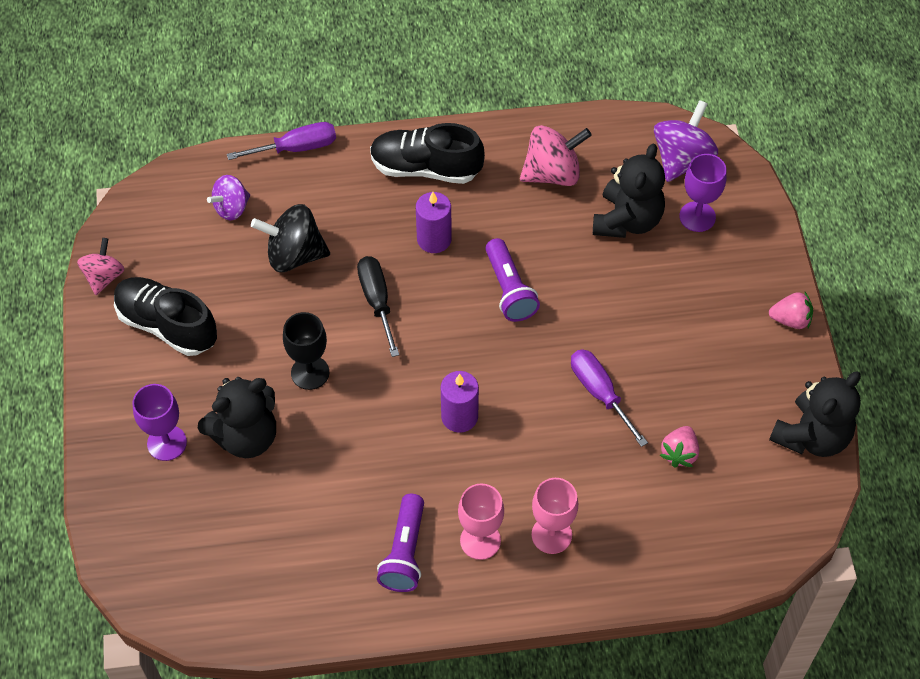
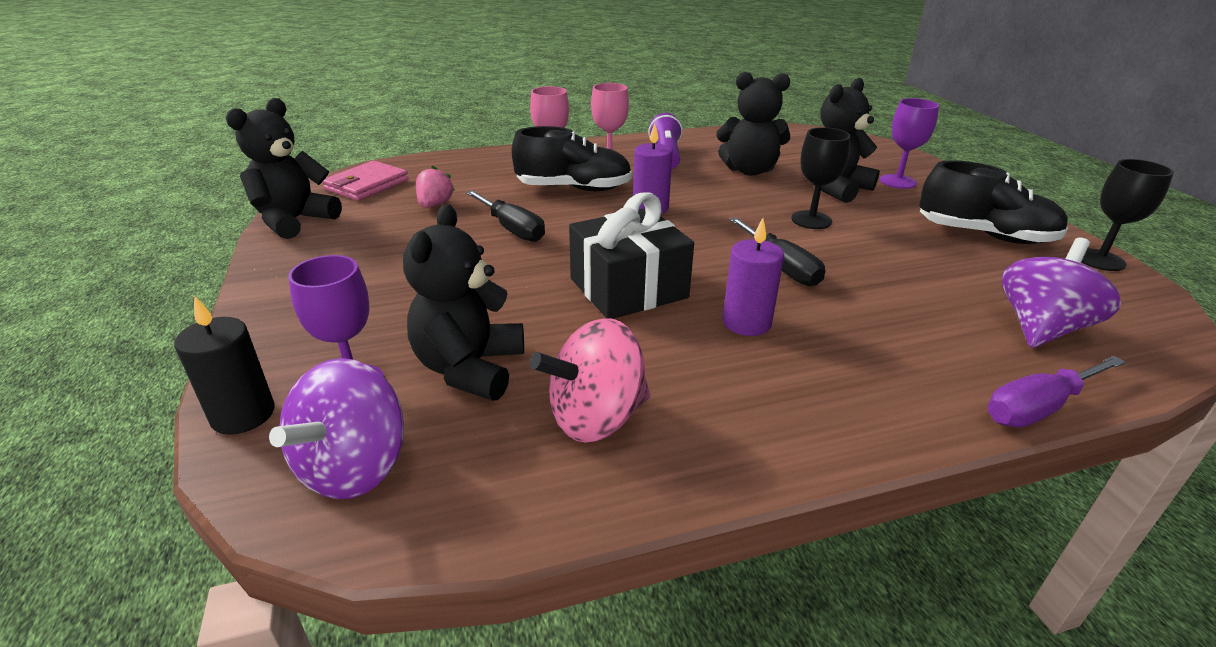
camera: 170 degrees right, 25 degrees down
(104, 277) = (1099, 260): pink spinning top -> black goblet
(231, 208) = (1041, 328): purple spinning top -> purple spinning top, size x1.55
(294, 255) = (911, 294): black spinning top -> none
(319, 494) = (749, 170): none -> black teddy bear
(425, 168) = (810, 402): black shoe -> black shoe (574, 189)
(509, 289) = (628, 288): purple flashlight -> black gift
(600, 393) = (512, 229): purple screwdriver -> black screwdriver
(755, 201) = (243, 415): none -> black candle
(762, 513) = (366, 185): none -> pink wallet
(790, 319) = (266, 293): pink strawberry -> none

